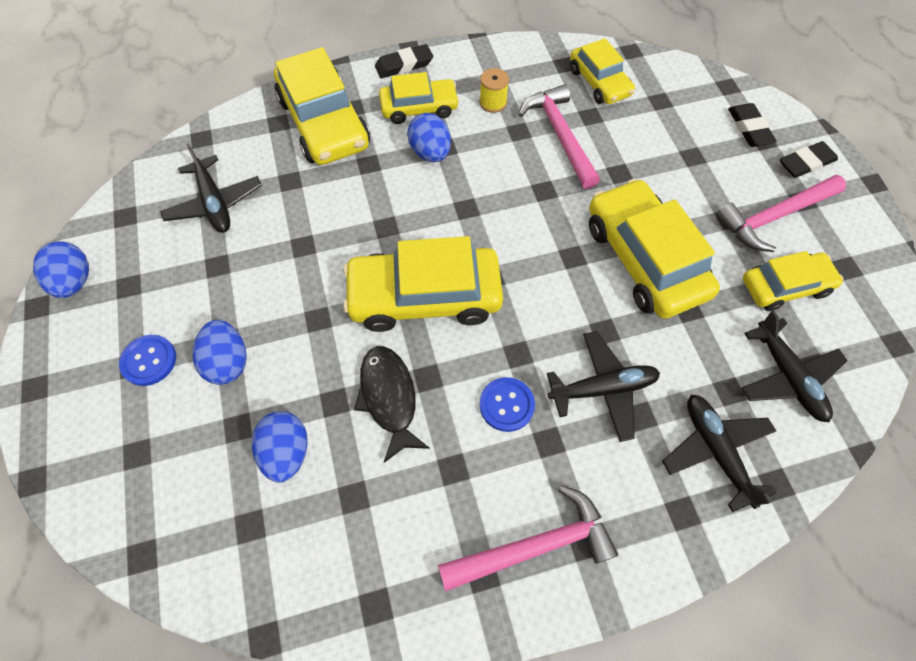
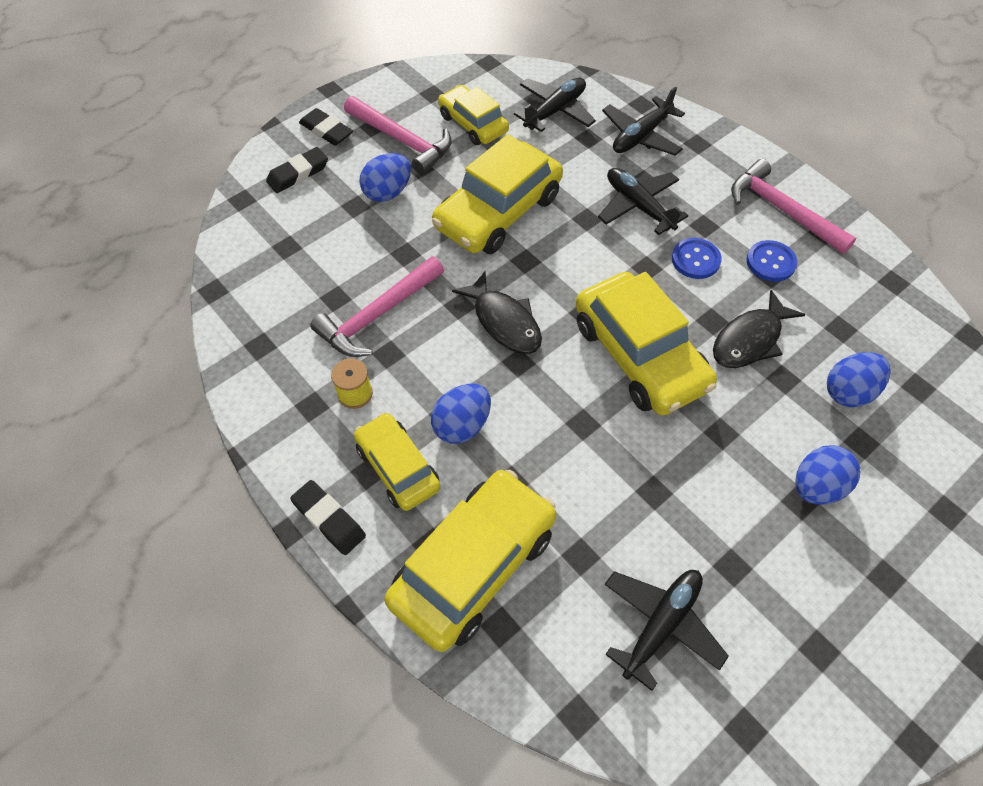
camera: 115 degrees left, 5 degrees down
(75, 281) = (859, 720): blue egg -> blue egg (388, 192)
(149, 361) = (871, 563): blue button -> blue button (770, 262)
(511, 214) = (504, 322): none -> black fish
(599, 82) = (279, 305): yellow car -> none

